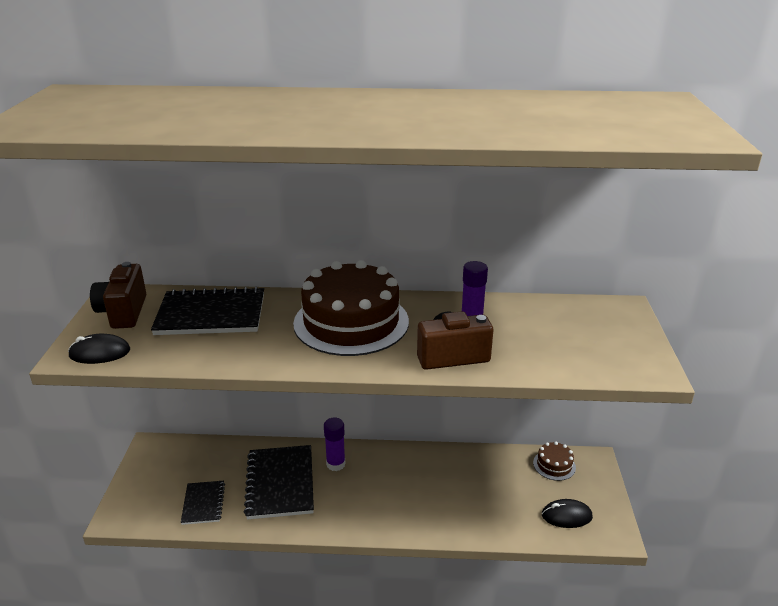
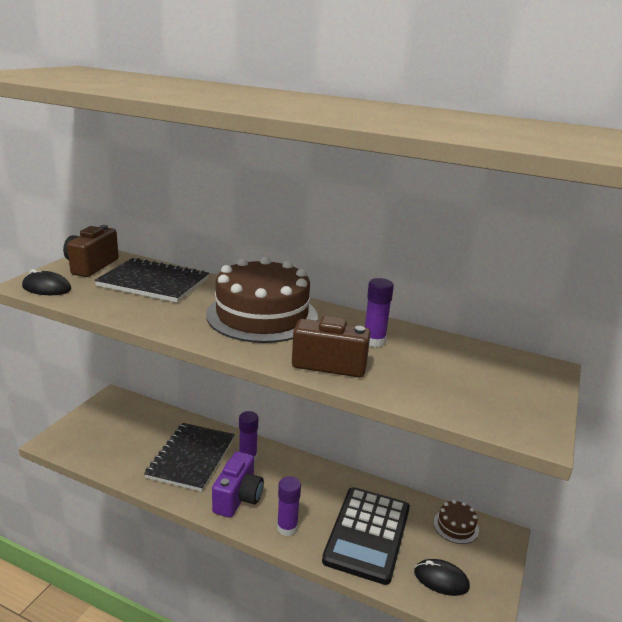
camera: 20 degrees right, 5 degrees down
(203, 503) = (121, 453): black notebook -> none
(351, 507) = (238, 498): none -> purple camera
(414, 519) = (287, 528): none -> purple glue stick
(486, 499) = (367, 534): none -> black calculator

